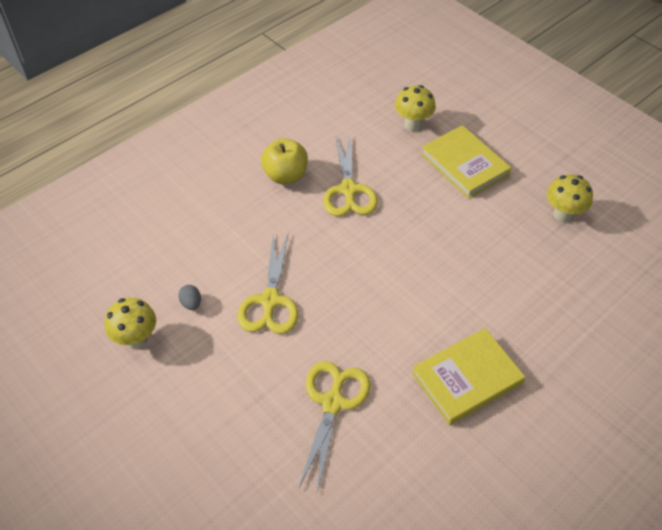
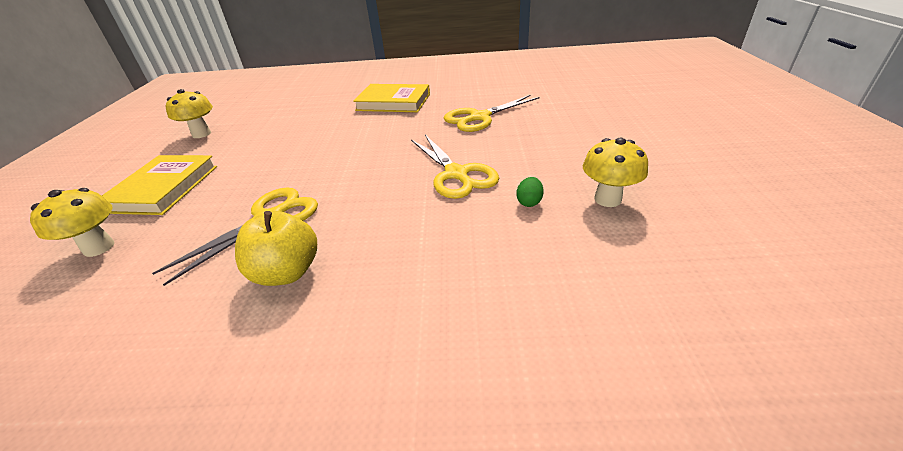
camera: 135 degrees left, 15 degrees down
(191, 303) = (529, 202): grey egg -> green egg
(270, 301) = (456, 174): yellow scissors -> yellow scissors turned 105 degrees clockwise

